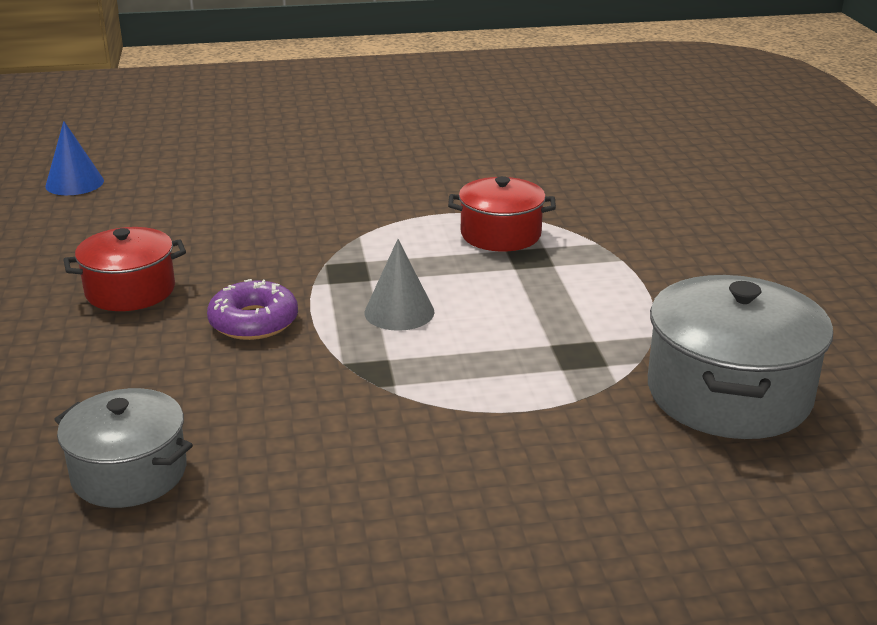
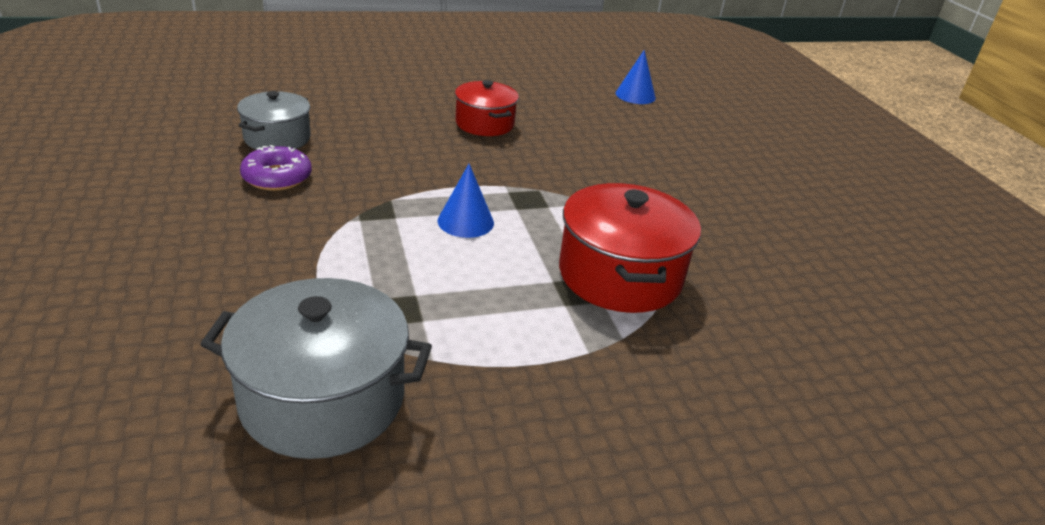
camera: 80 degrees right, 5 degrees up
(254, 322) = (447, 165): purple donut -> purple donut (277, 177)
(399, 312) = (465, 221): grey cone -> blue cone
(500, 234) = (620, 275): red pot -> red pot, size x1.58

